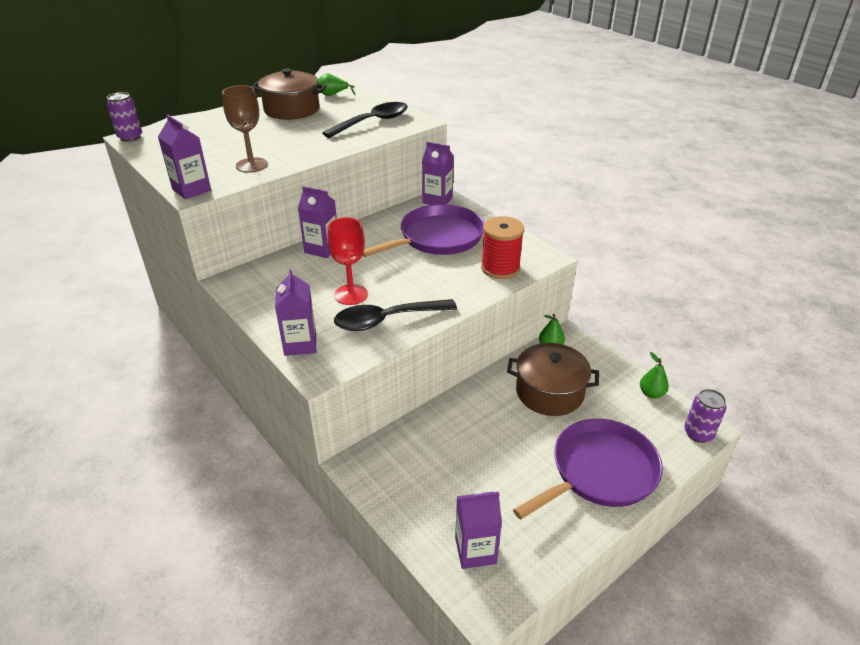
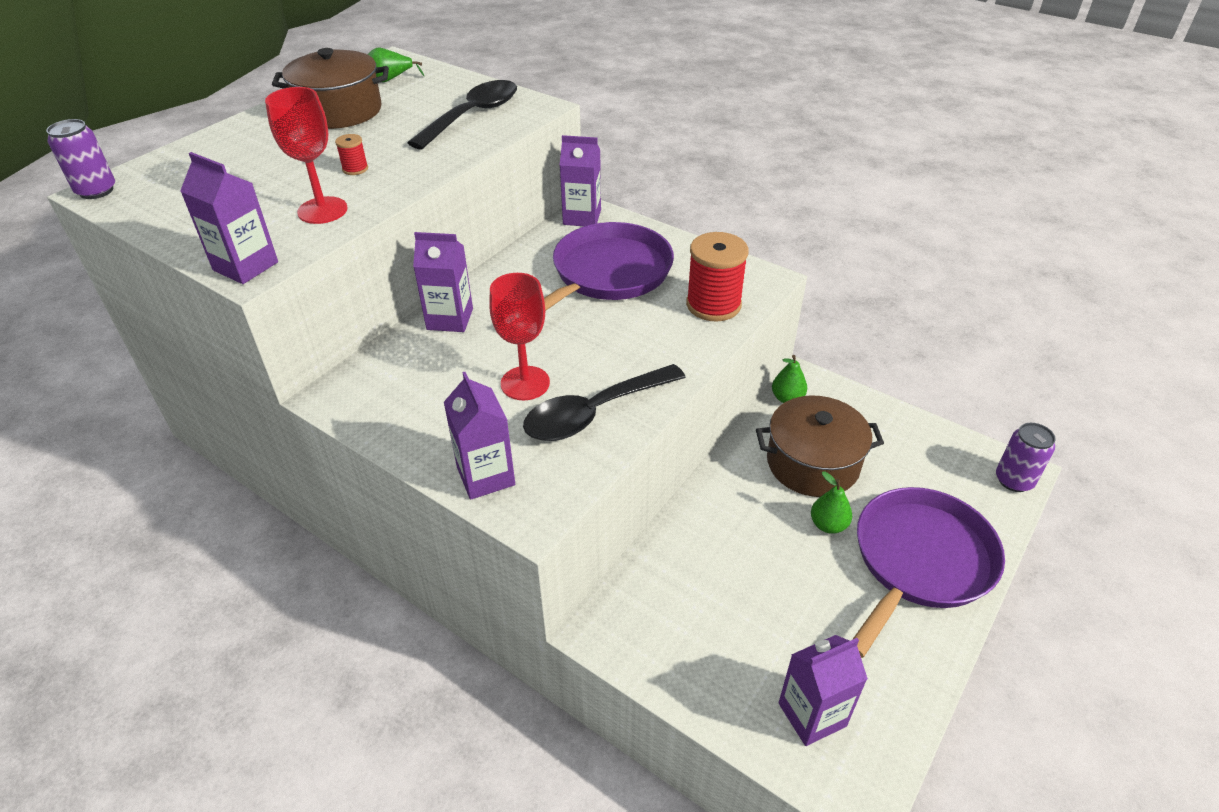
camera: 15 degrees left, 5 degrees up
(251, 165) = (322, 210): brown goblet -> red goblet
(283, 144) = (355, 169): none -> red spool
(651, 393) = (937, 438): green pear -> green pear (828, 525)

